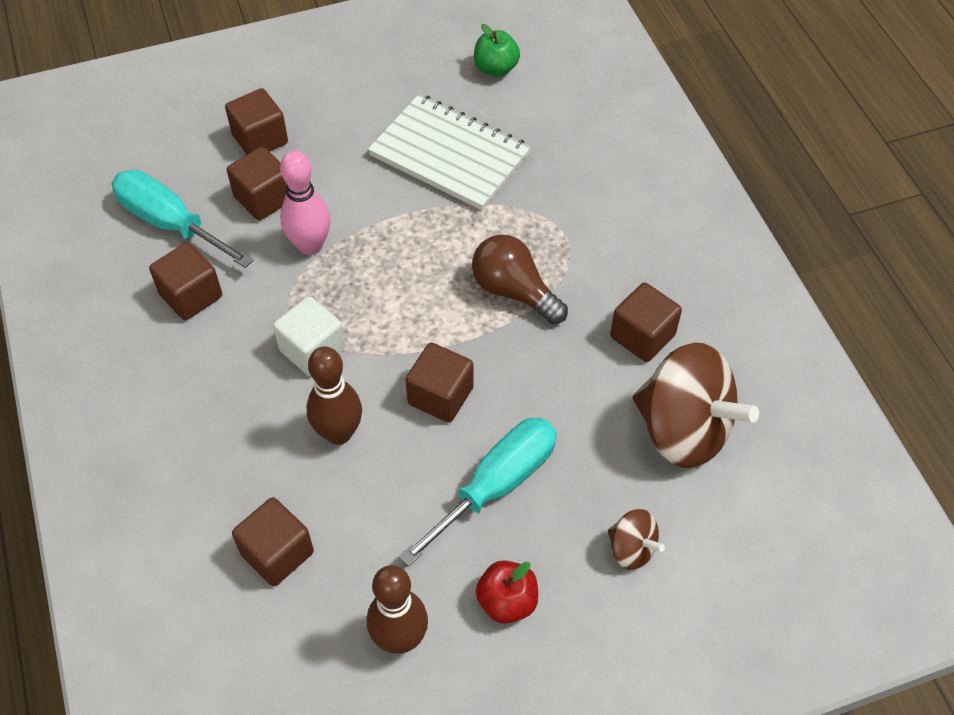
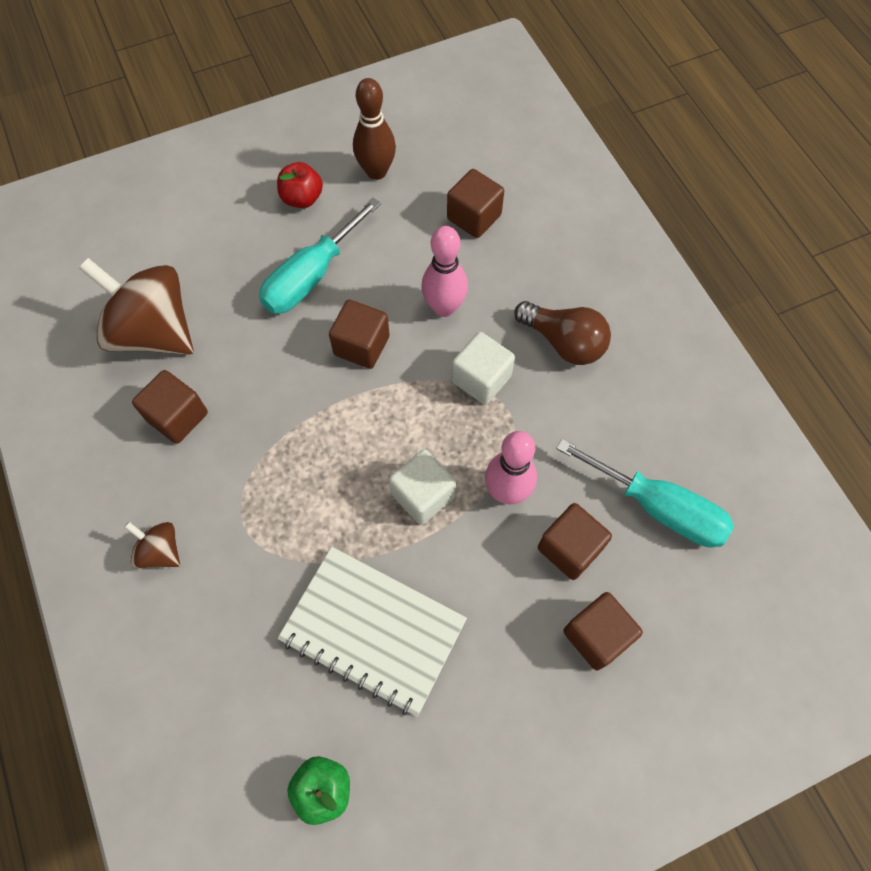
camera: 175 degrees right, 10 degrees up
(191, 295) = (608, 425): brown cube -> none
(339, 433) = (444, 307): brown bowling pin -> pink bowling pin
(392, 248) = (423, 495): none -> white cube
(514, 291) = (298, 455): brown light bulb -> brown light bulb (564, 342)
(631, 549) = (208, 239): brown spinning top -> brown spinning top (160, 551)

